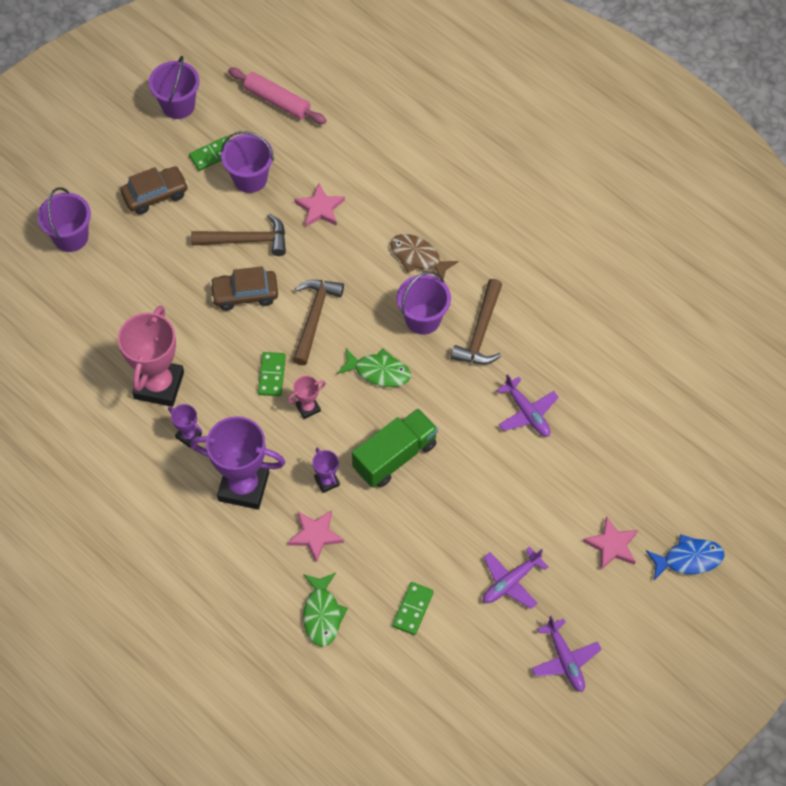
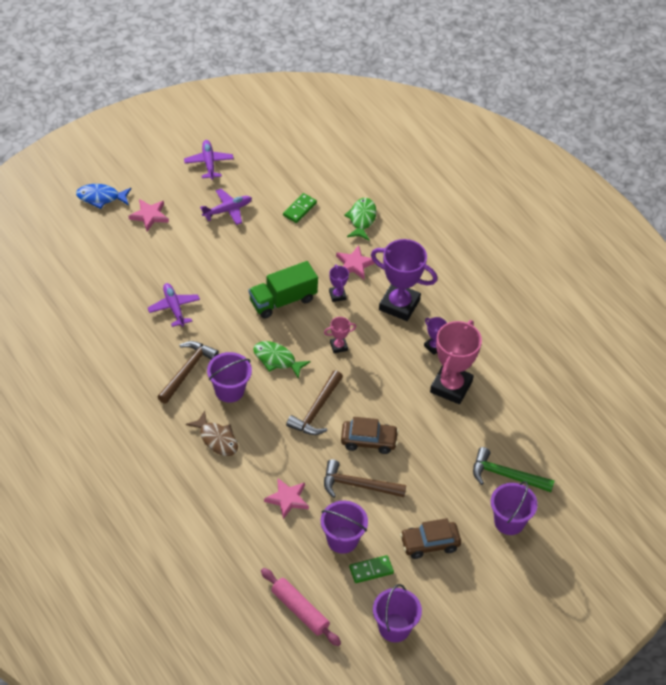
camera: 170 degrees left, 10 degrees down
(79, 289) = (506, 475): none -> green hammer
(272, 375) = (361, 375): green domino -> none

